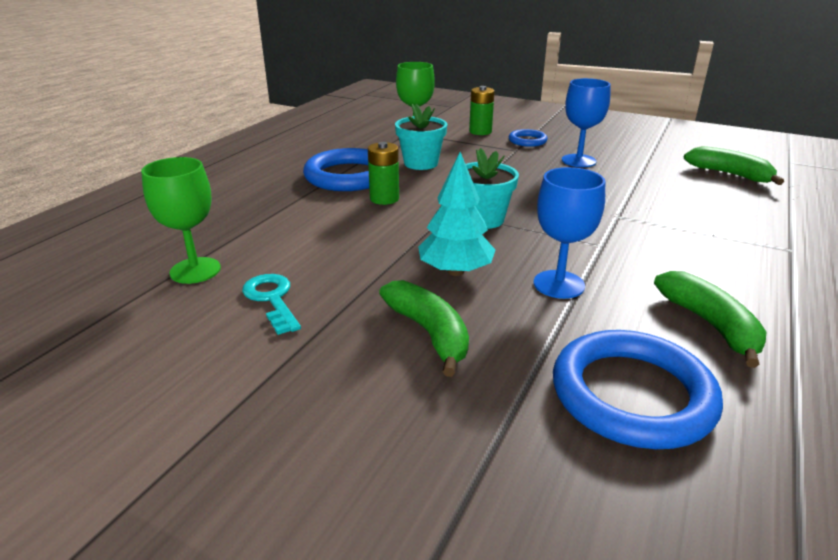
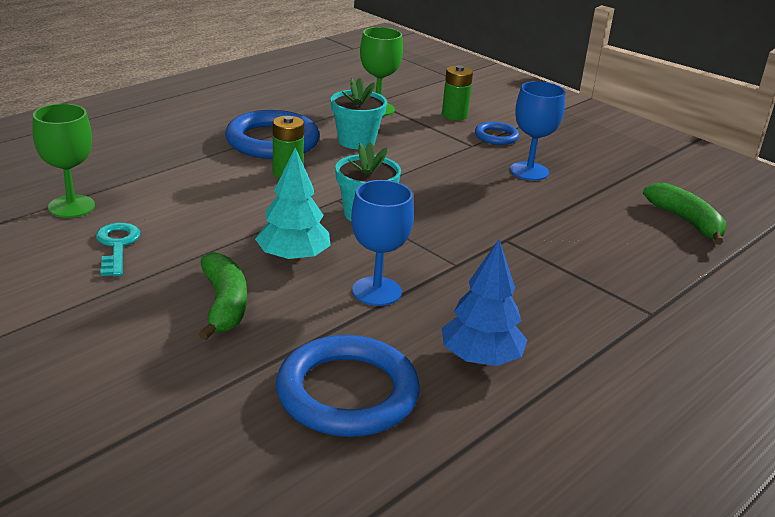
camera: 15 degrees right, 0 degrees up
(710, 324) = (480, 358): green banana -> blue tree

